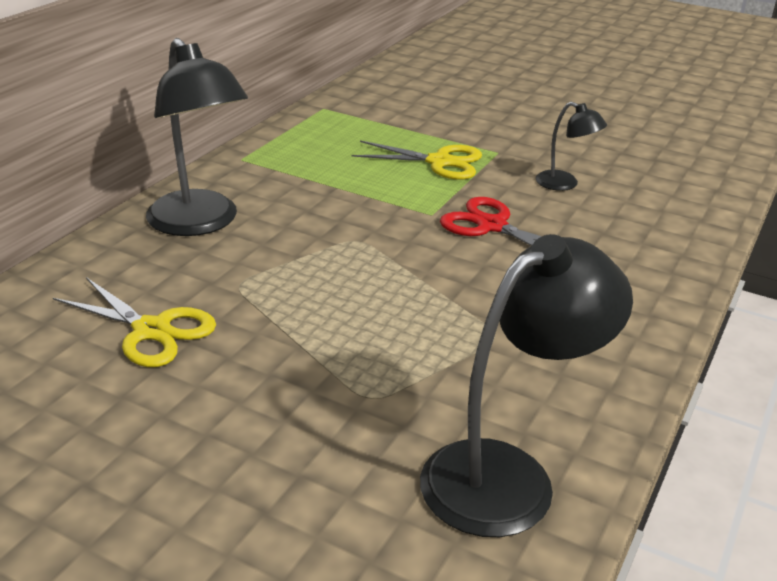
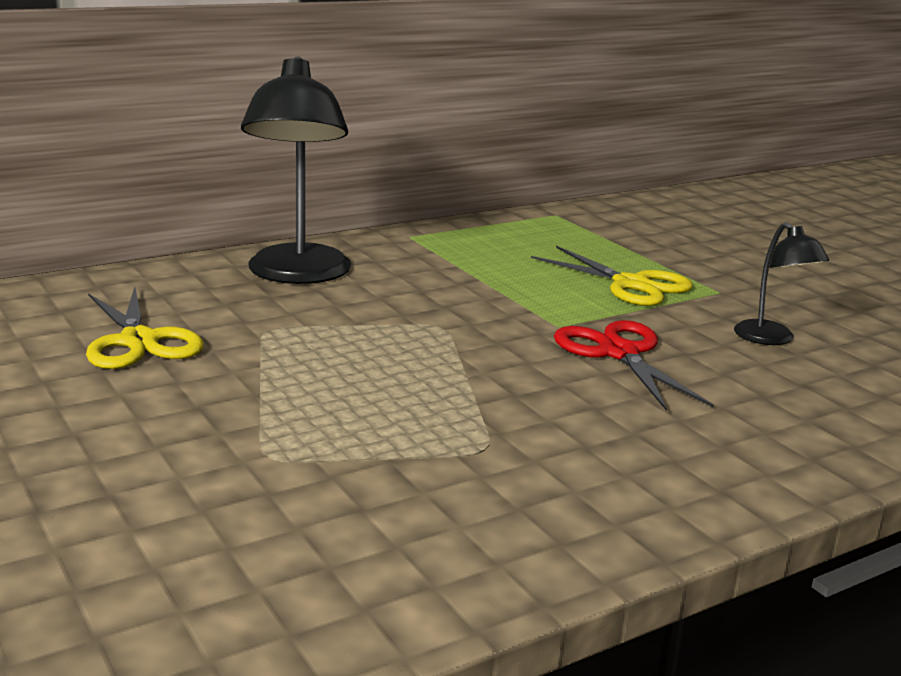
camera: 30 degrees right, 10 degrees down
(508, 475) = (323, 575): black lamp -> none

